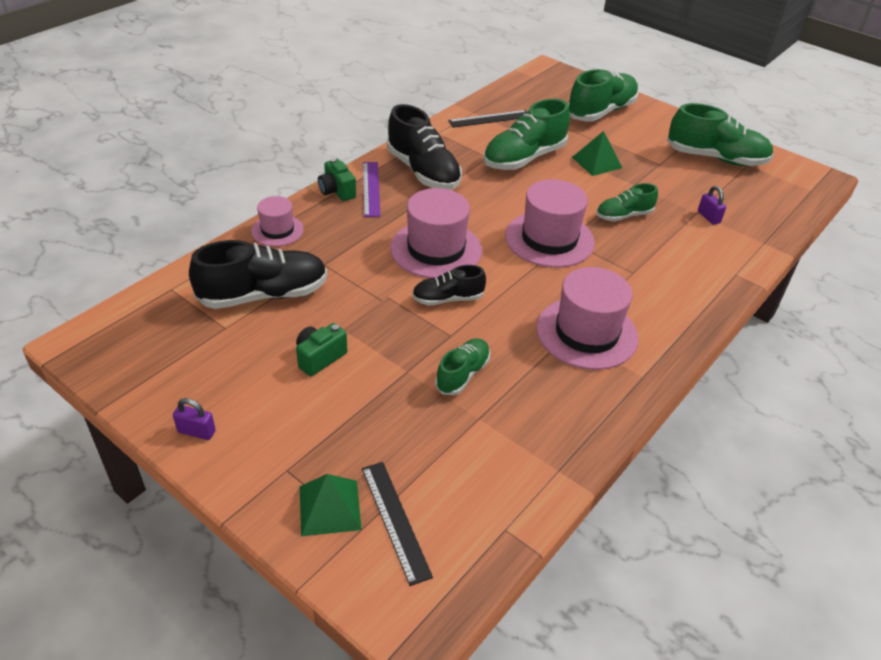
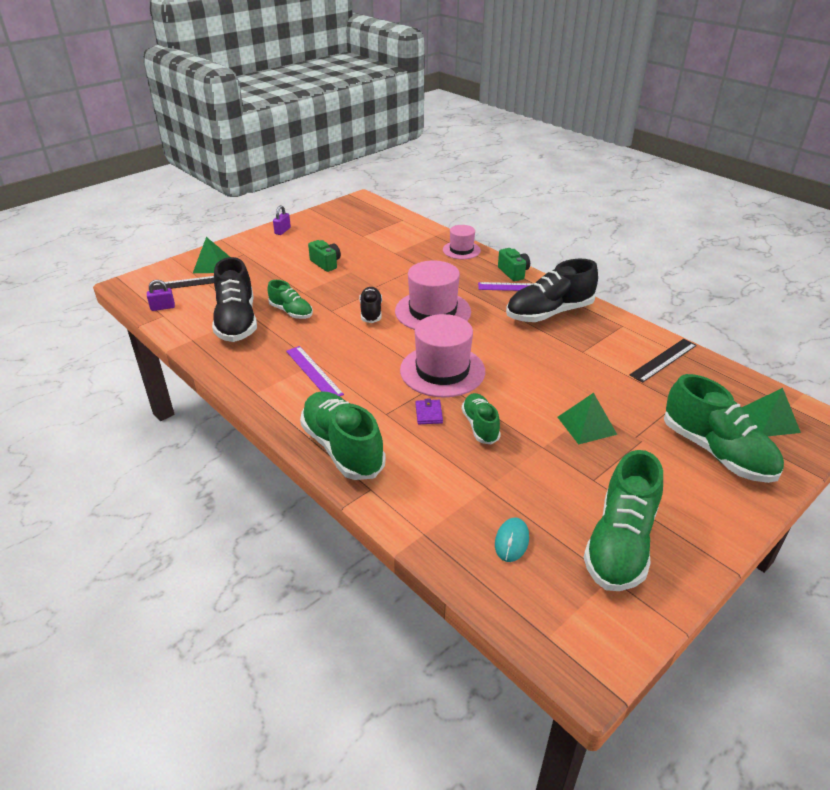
camera: 100 degrees right, 5 degrees down
(264, 295) = (390, 246): black shoe -> black shoe (237, 322)
(337, 191) = (513, 273): green camera -> green camera turned 90 degrees clockwise
(489, 119) = (663, 360): black ruler -> black ruler turned 60 degrees clockwise
(524, 158) = (584, 373): green shoe -> green shoe (342, 448)
(554, 87) = (769, 420): none -> green pyramid
(586, 333) = (314, 372): pink hat -> purple ruler
(620, 245) = (429, 413): none -> purple wallet
(708, 217) = (477, 496): purple padlock -> purple padlock (163, 307)
(744, 202) = (511, 541): none -> turquoise mouse

